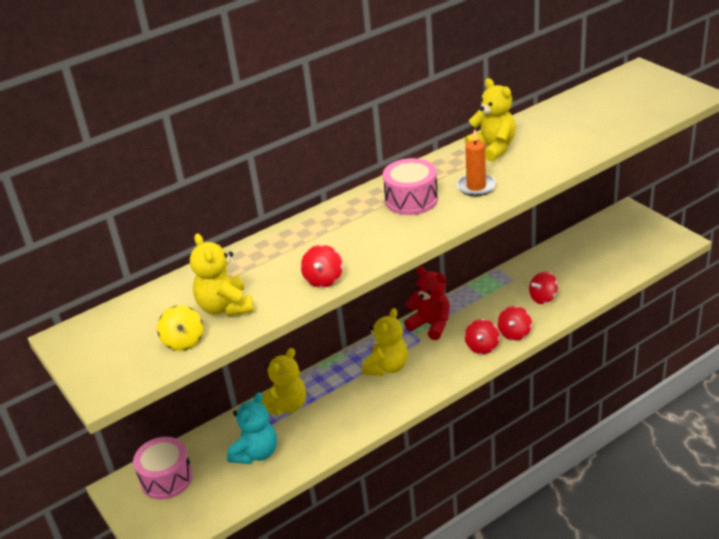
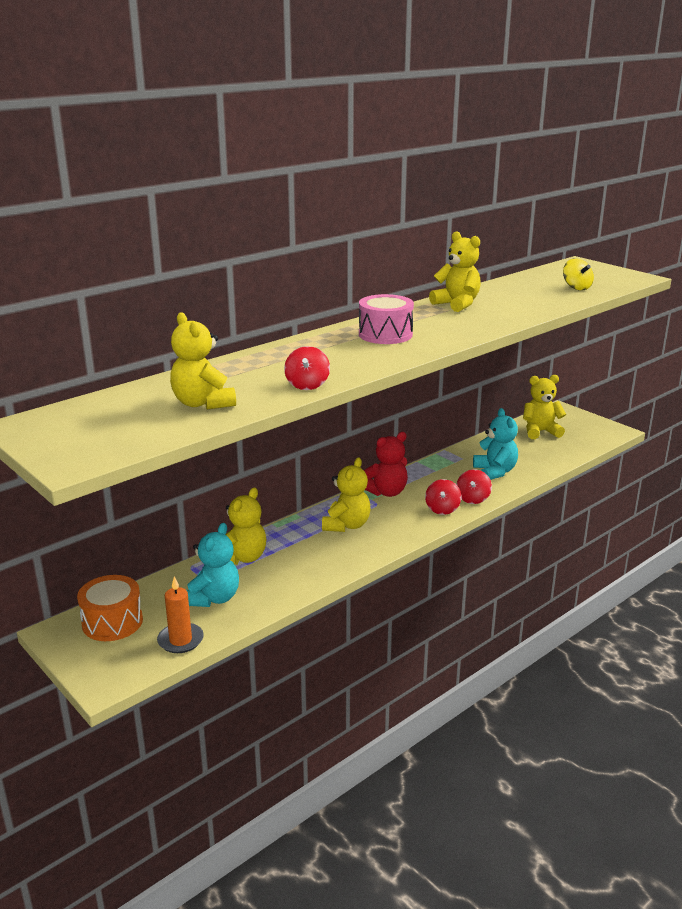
camera: 10 degrees left, 10 degrees down
(166, 478) = (112, 622): pink drum -> orange drum
(183, 341) = (159, 427): yellow spinning top -> yellow spinning top (576, 287)
(430, 325) = (386, 492): red teddy bear -> red teddy bear turned 120 degrees clockwise
(476, 187) = (448, 327): orange candle -> orange candle (180, 640)
(543, 298) = (495, 472): red spinning top -> turquoise teddy bear
(600, 242) = (540, 431): none -> yellow teddy bear

